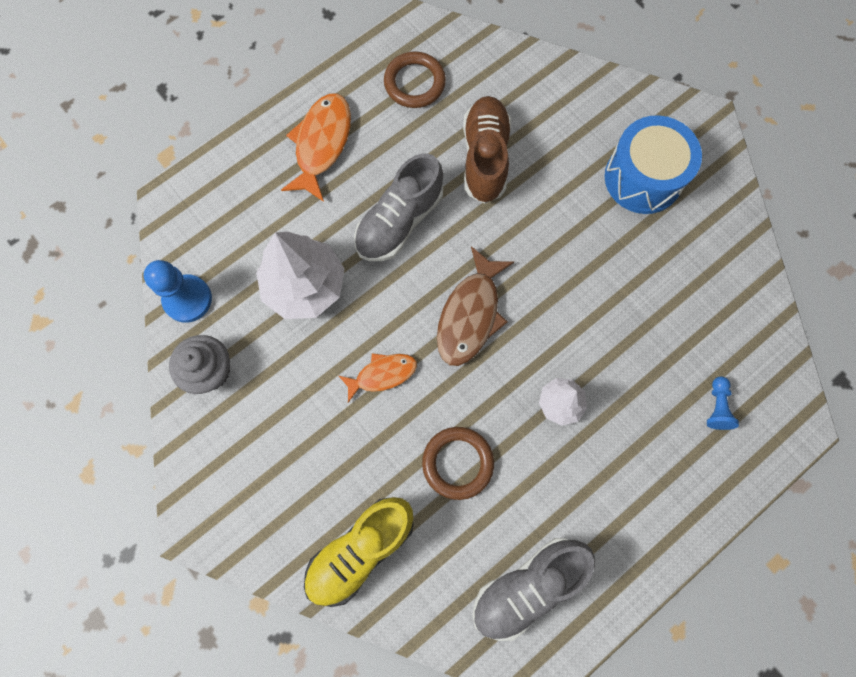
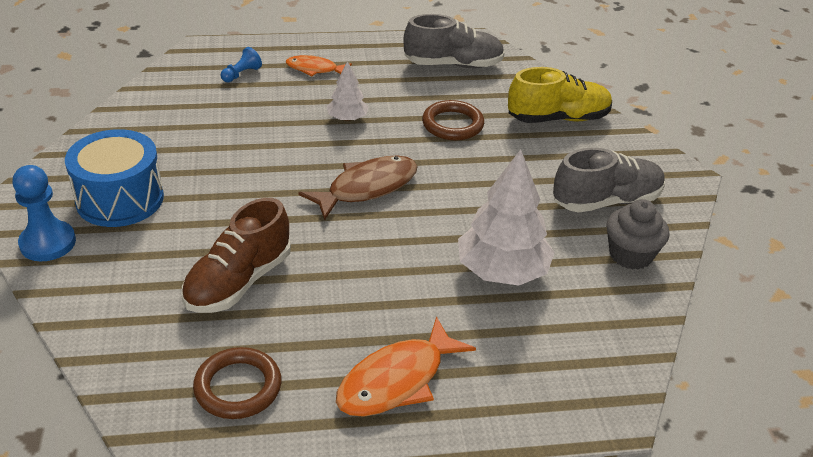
camera: 150 degrees left, 35 degrees down
(187, 299) = (630, 315): blue pawn -> blue pawn (48, 243)
(382, 374) = (473, 188): orange fish -> orange fish (314, 69)
(399, 221) = (371, 274): grey shoe -> grey shoe (606, 201)

